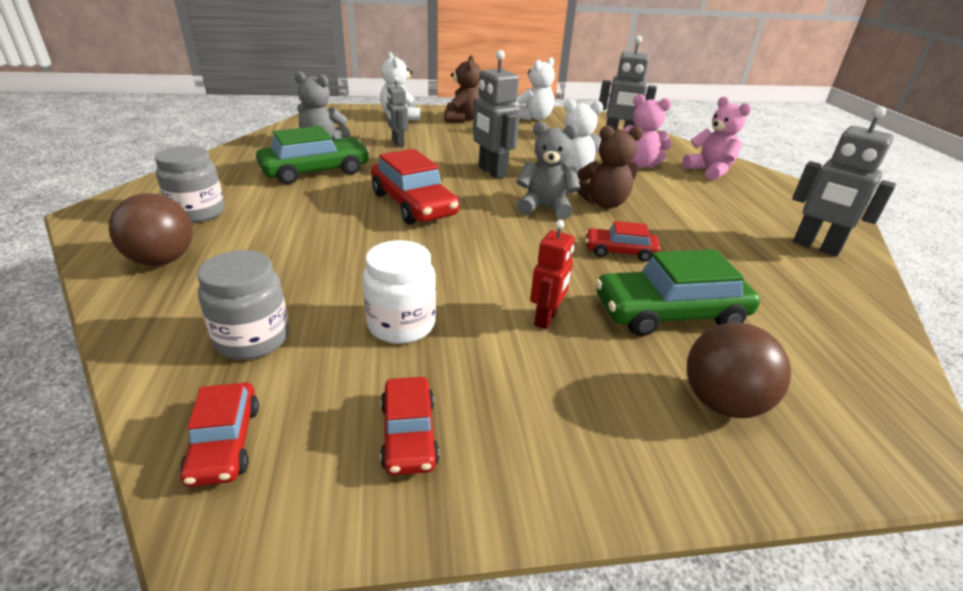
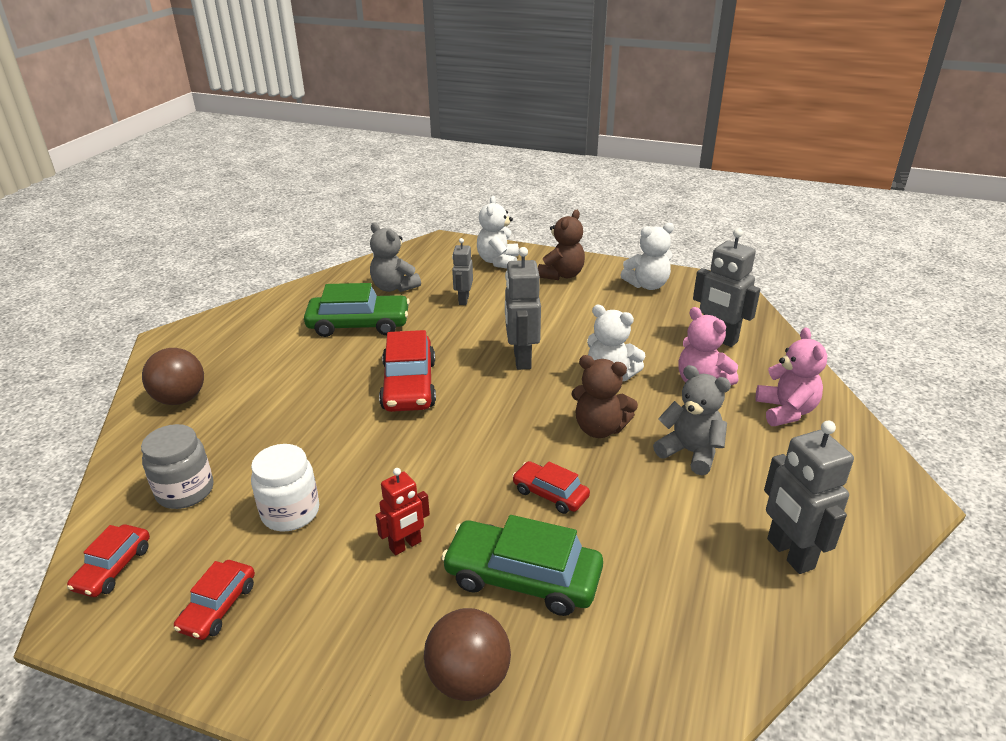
camera: 30 degrees right, 0 degrees up
(198, 213) = (235, 355): grey jar -> none
(545, 208) = (530, 419): grey teddy bear -> grey teddy bear (690, 452)

